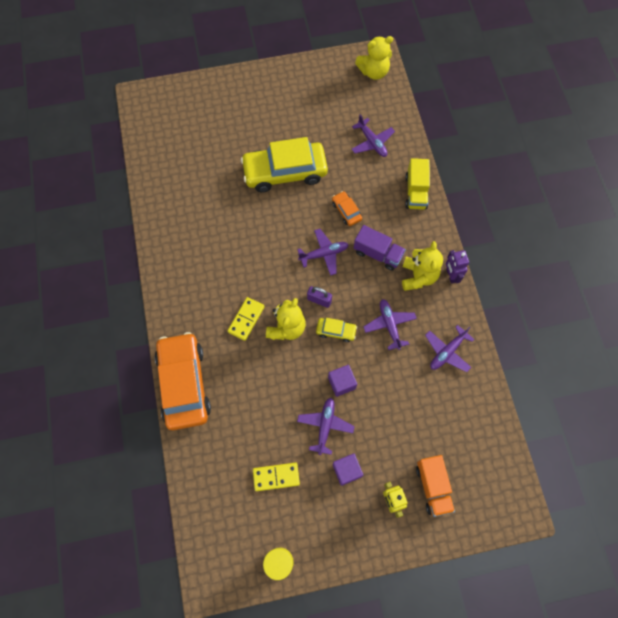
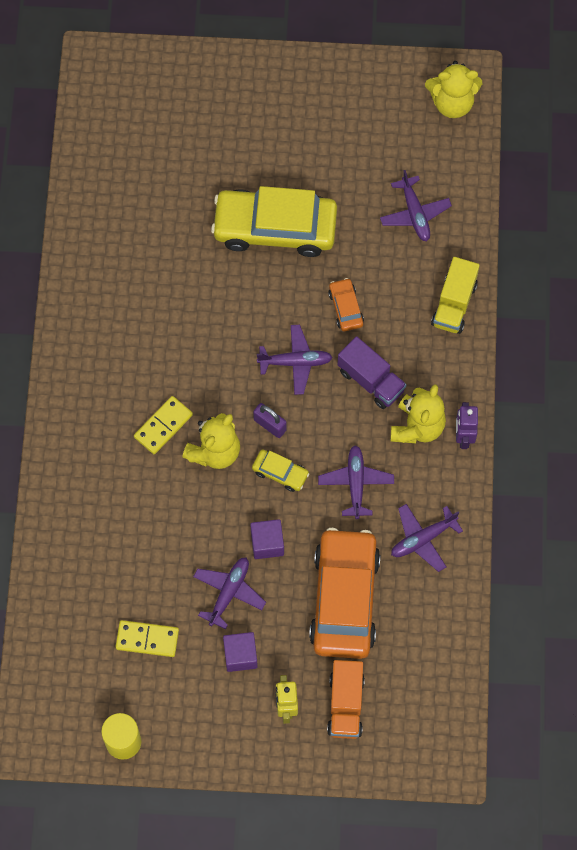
camera: 15 degrees right, 0 degrees up
(184, 384) = (58, 491): orange car -> orange car (344, 599)

